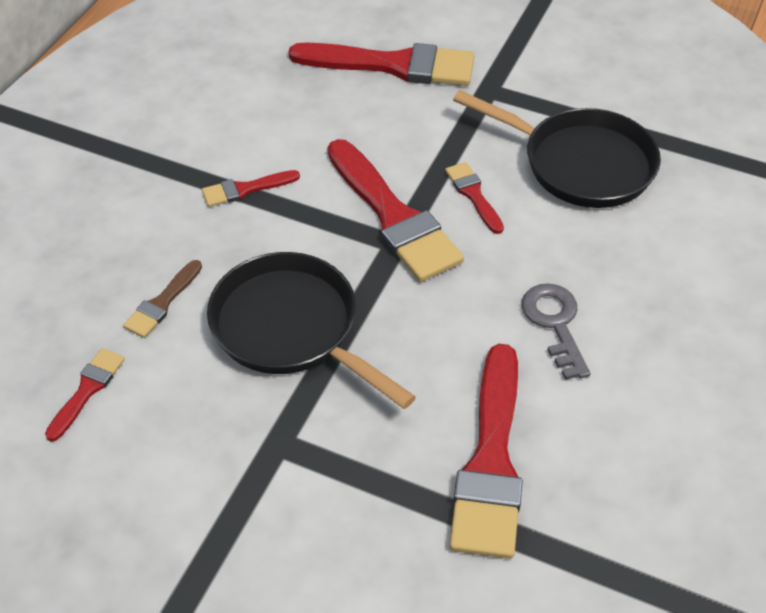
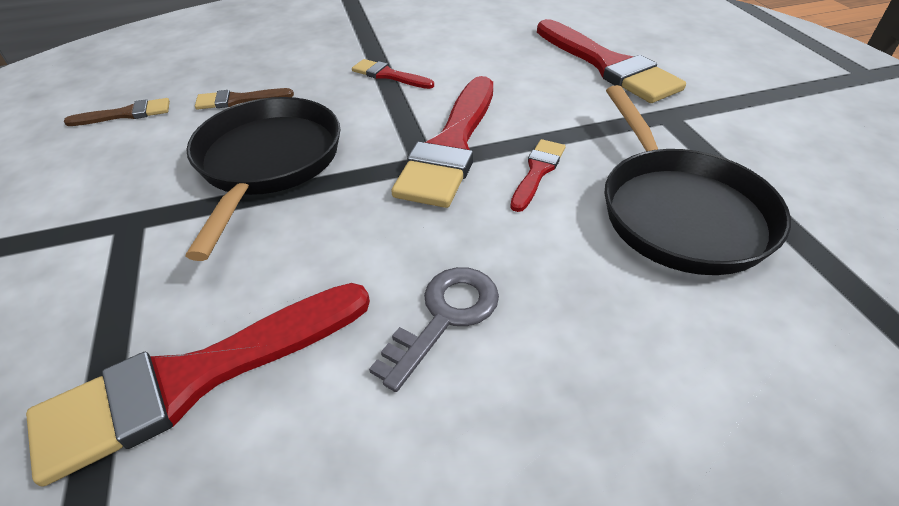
camera: 50 degrees right, 5 degrees down
(87, 390) = (126, 114): red brush -> brown brush

